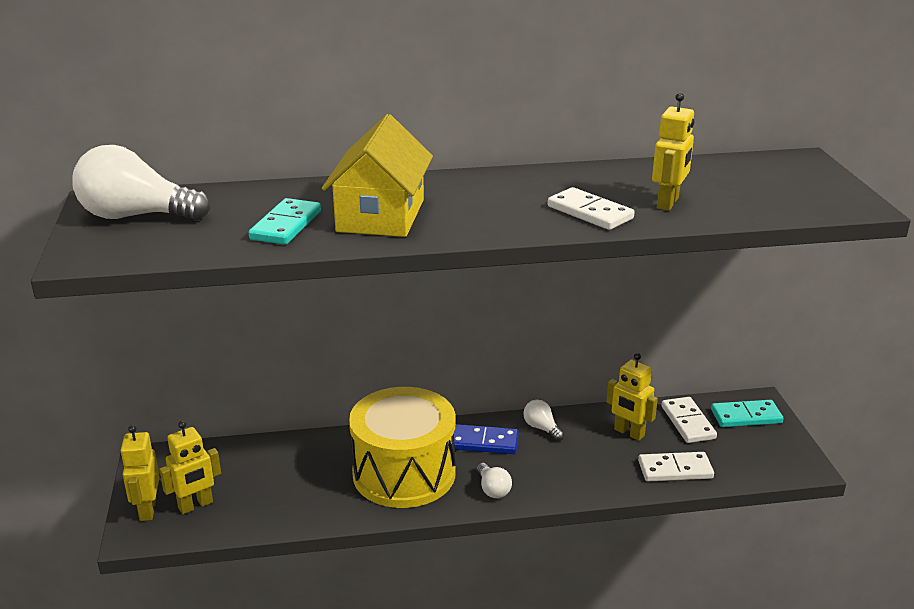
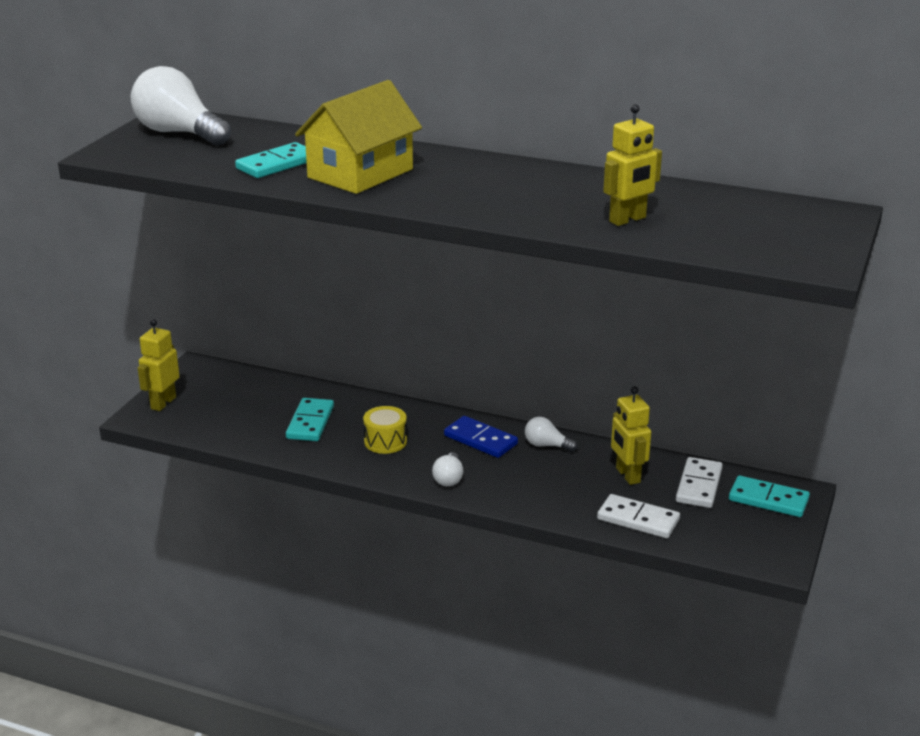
camera: 30 degrees right, 0 degrees up
(196, 505) = (200, 411): yellow robot -> none
(317, 479) = (310, 422): none -> turquoise domino
(404, 473) = (385, 441): yellow drum -> yellow drum, size x0.42
(541, 428) = (546, 445): white light bulb -> white light bulb turned 60 degrees counterclockwise
(590, 212) = (541, 211): white domino -> none

